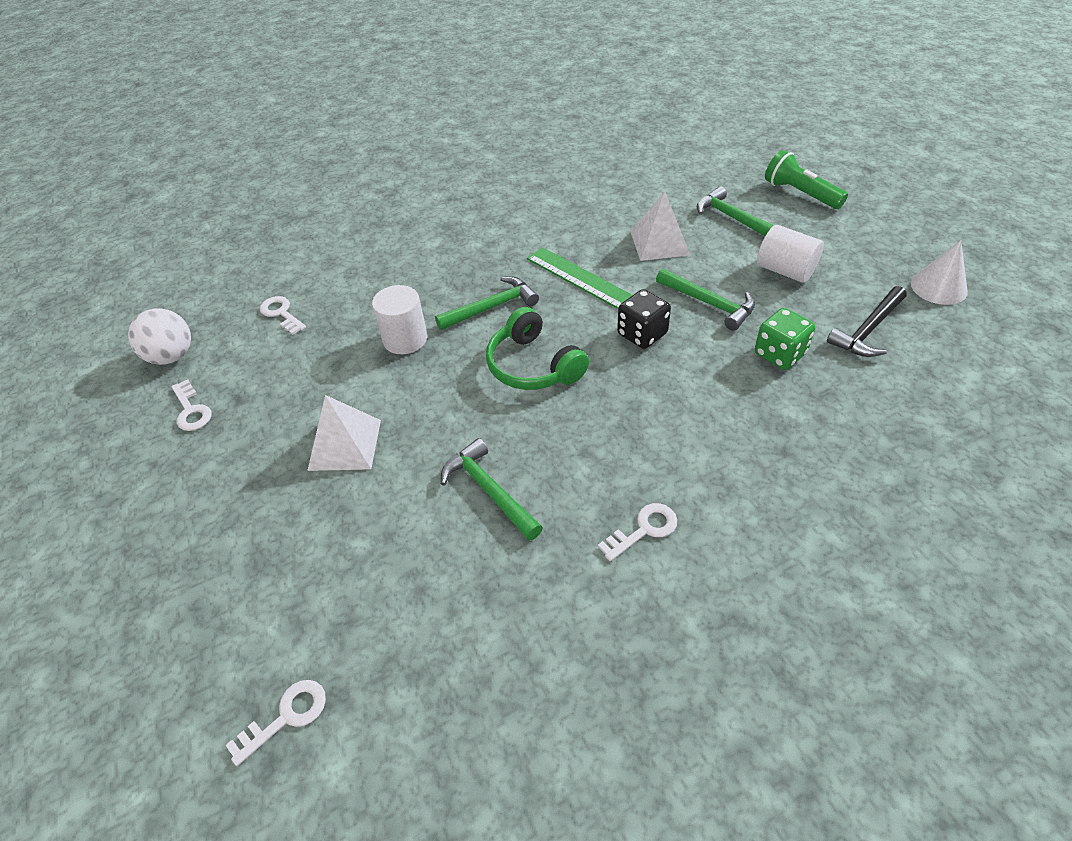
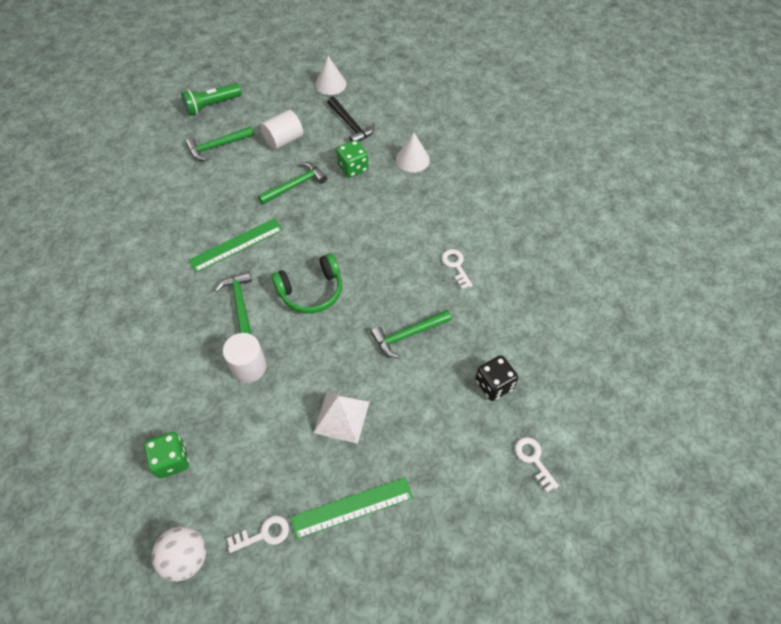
camera: 80 degrees left, 10 degrees up
(218, 486) = (352, 507): none -> green ruler
(281, 313) = (172, 460): white key -> green dice
(642, 334) = (307, 226): black dice -> black dice (494, 384)
(659, 243) = (221, 191): white pyramid -> none
(847, 422) = (412, 159): none -> white cone

